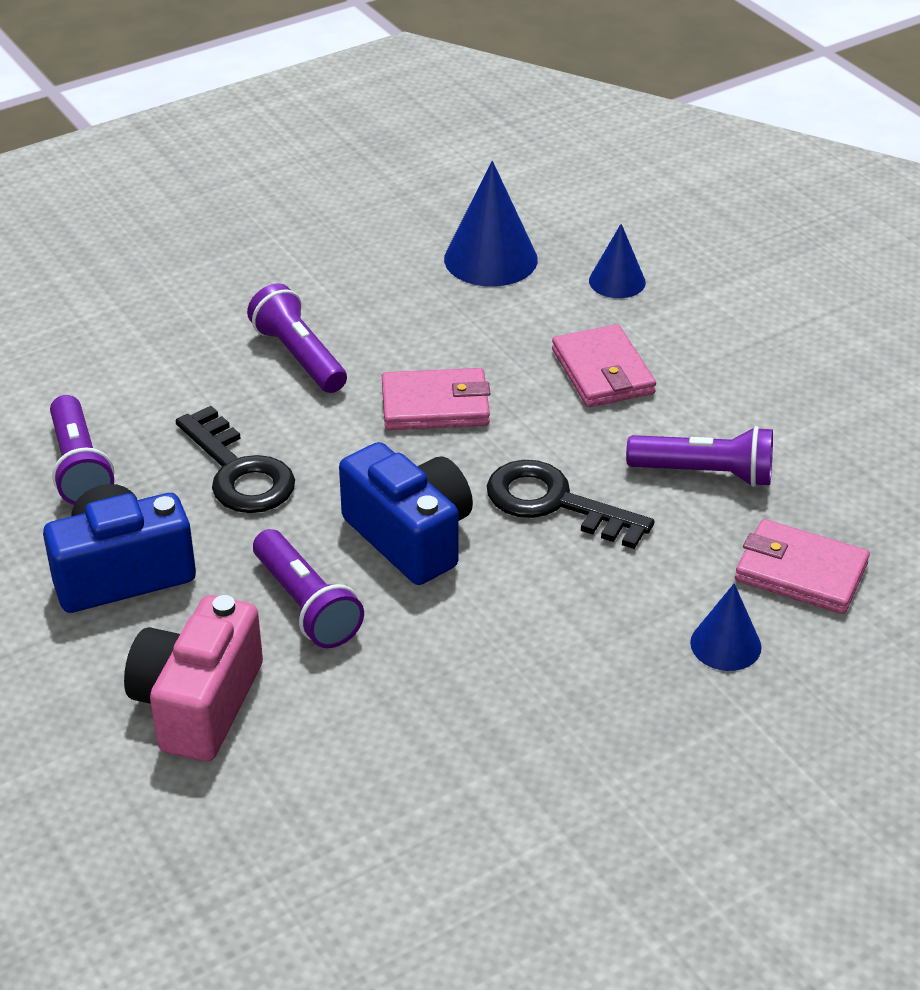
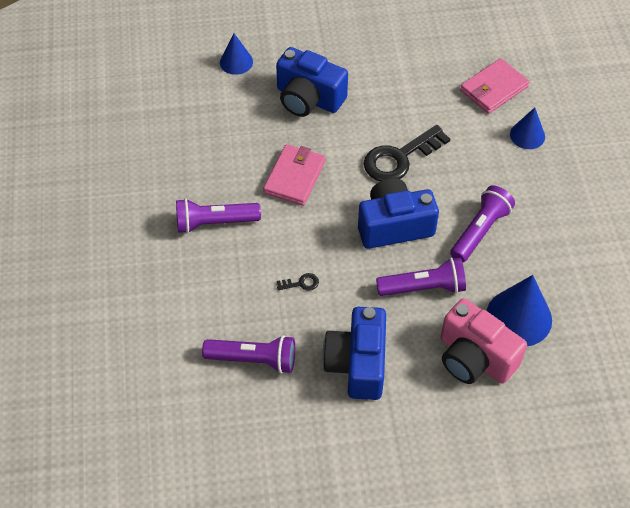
camera: 65 degrees left, 15 degrees up
(239, 472) = (301, 283): black key -> black key, size x0.41
(490, 259) = (180, 105): blue cone -> blue cone (519, 317)
(602, 372) = (308, 98): pink wallet -> blue camera
(705, 473) = (409, 92): purple flashlight -> purple flashlight (480, 231)

